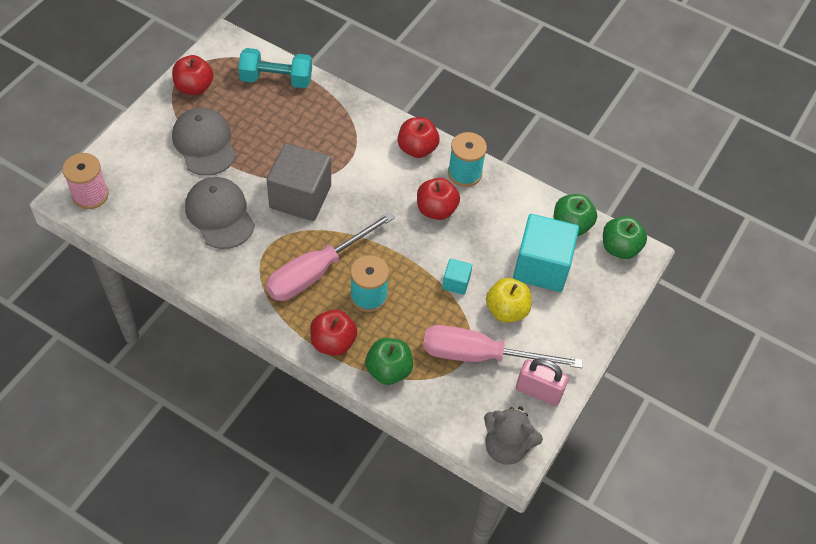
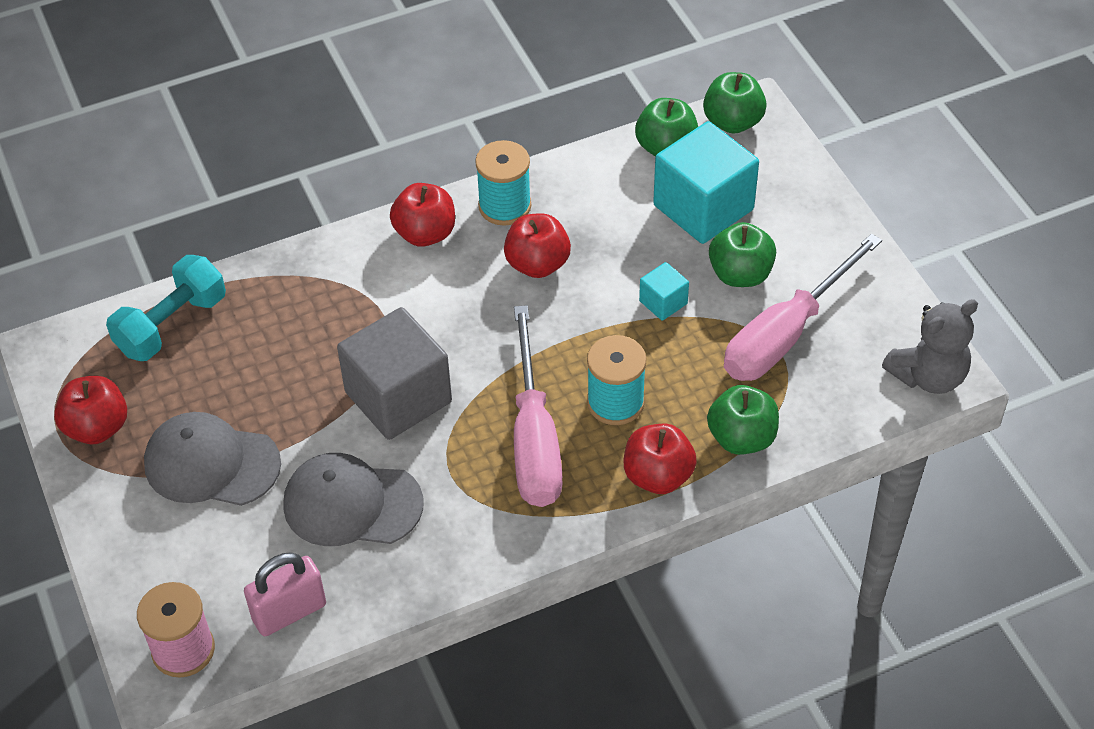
camera: 50 degrees left, 5 degrees down
(506, 310) = (740, 274): yellow apple -> green apple
(538, 391) = (874, 305): pink padlock -> pink padlock (289, 612)

